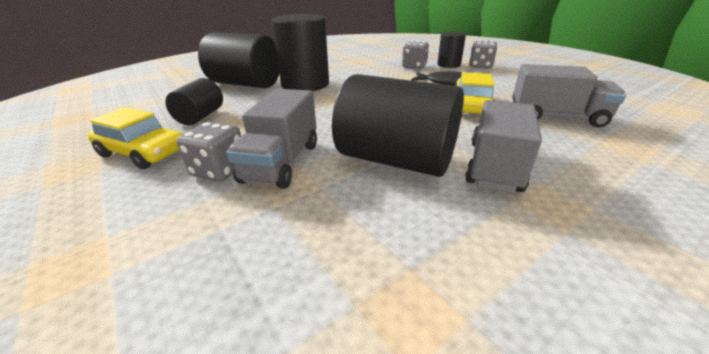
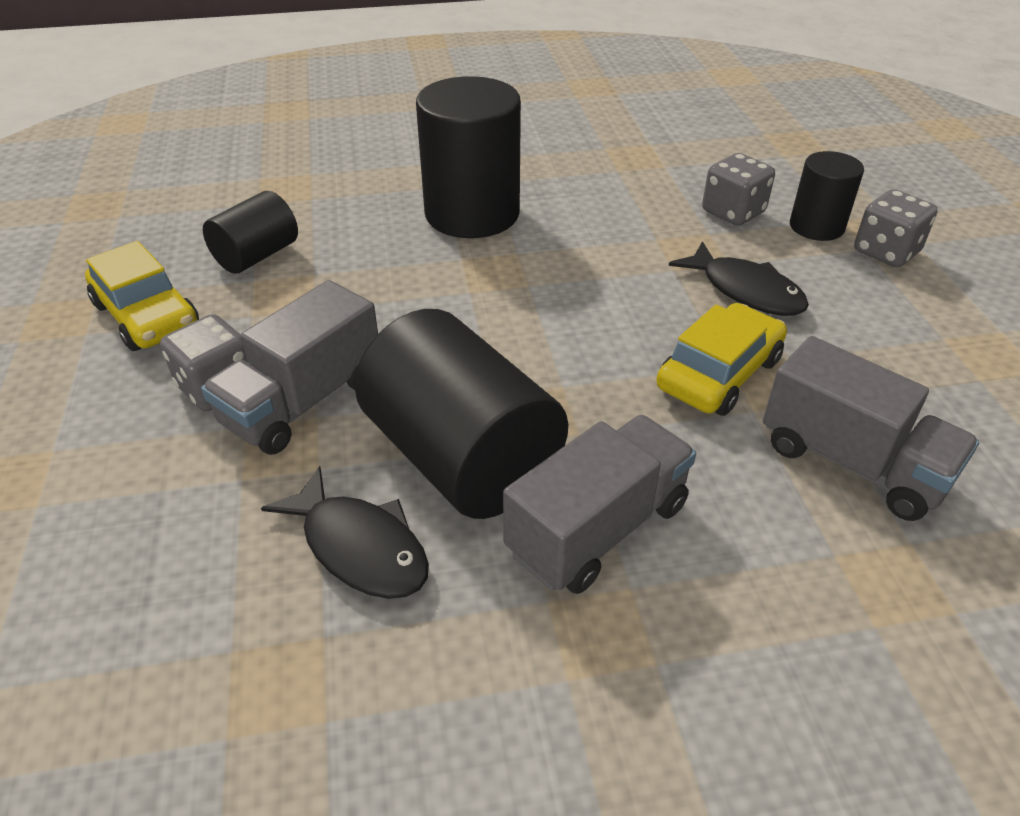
camera: 25 degrees right, 10 degrees up
(246, 84) = (374, 183): black cylinder -> none
(384, 214) = (360, 547): none -> black fish

